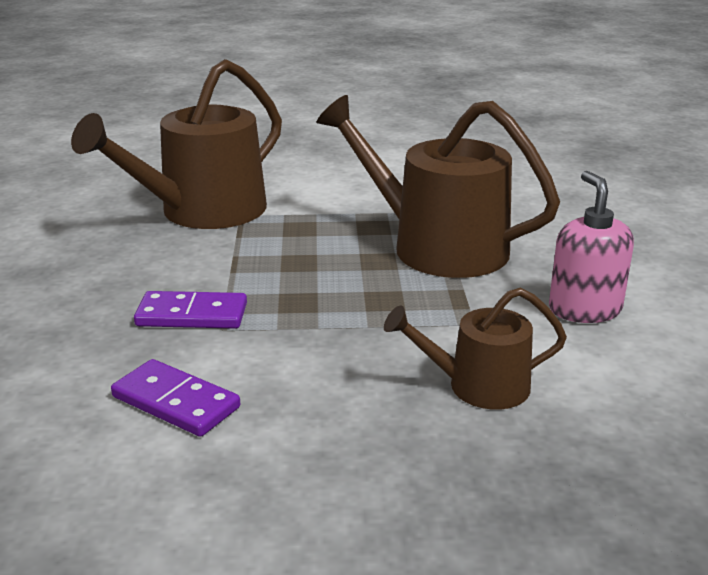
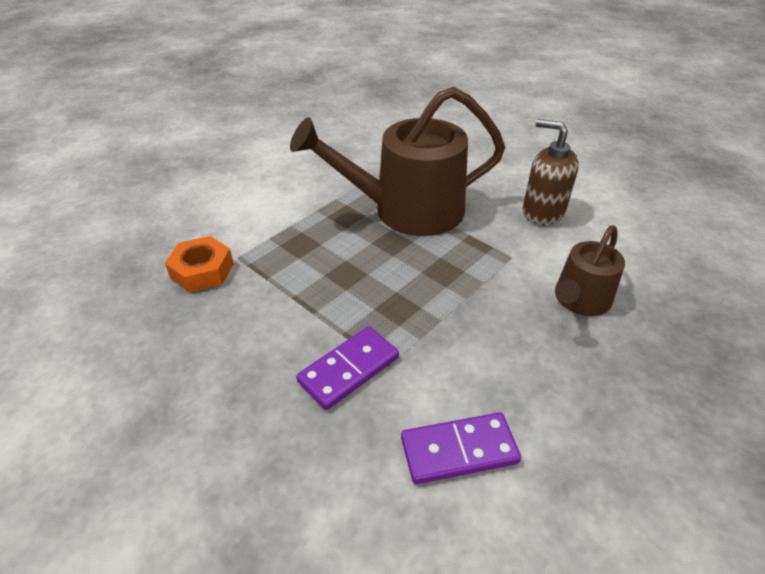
camera: 45 degrees left, 15 degrees up
(203, 212) = (202, 271): brown watering can -> orange nut
(584, 309) = (542, 212): pink soap dispenser -> brown soap dispenser

